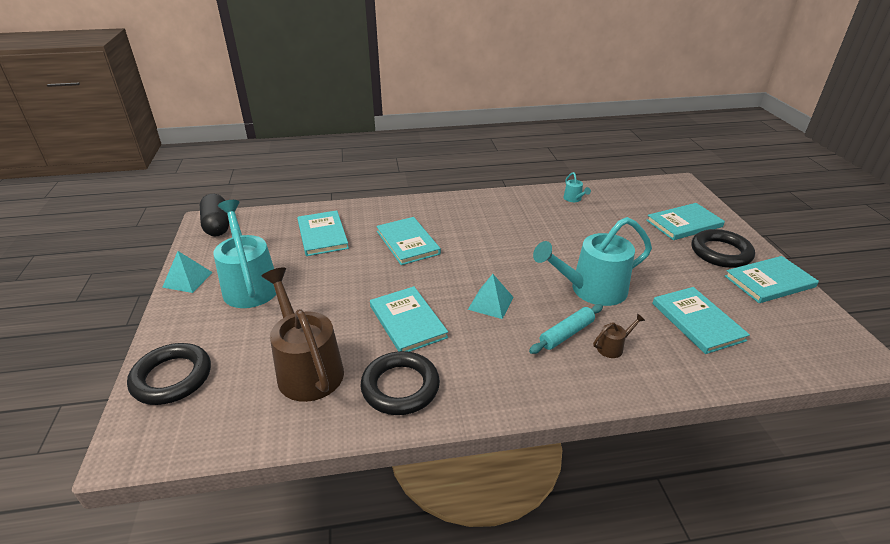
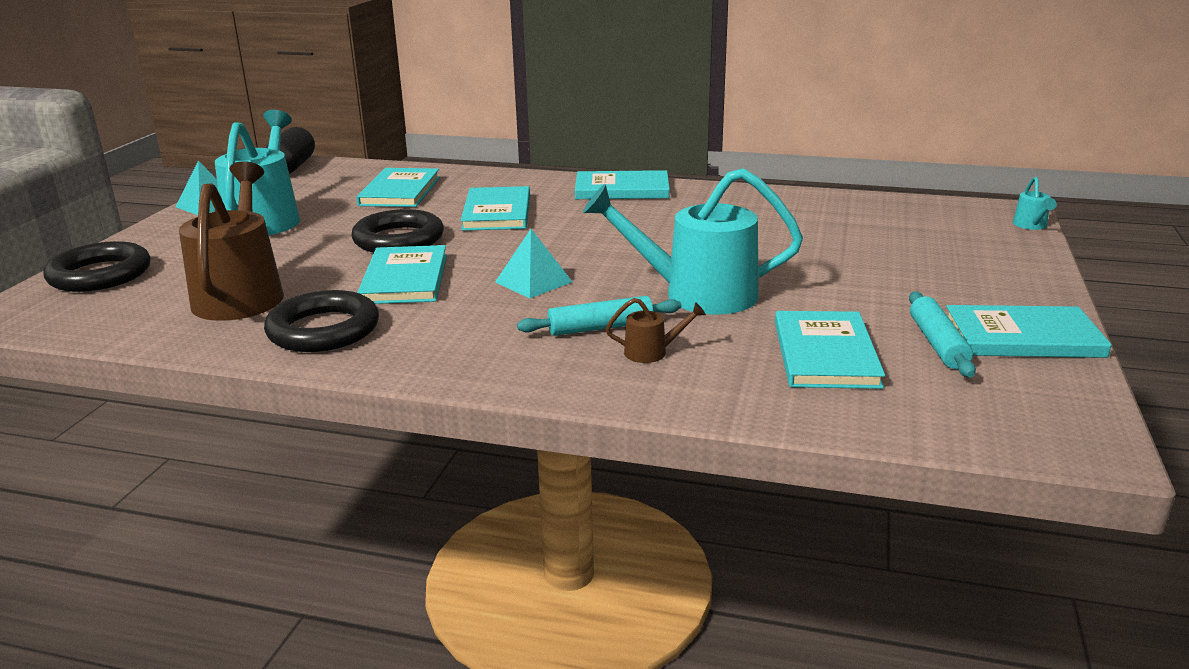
camera: 25 degrees right, 10 degrees down
(574, 199) = (797, 204): turquoise watering can -> turquoise watering can (1031, 226)
(684, 223) = (953, 253): turquoise book -> turquoise book (622, 189)
(720, 252) = (976, 293): black ring -> black ring (398, 239)
(739, 298) = (937, 344): none -> turquoise rolling pin

